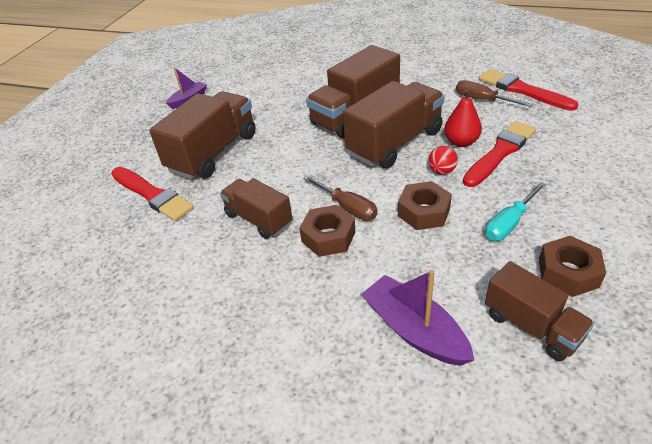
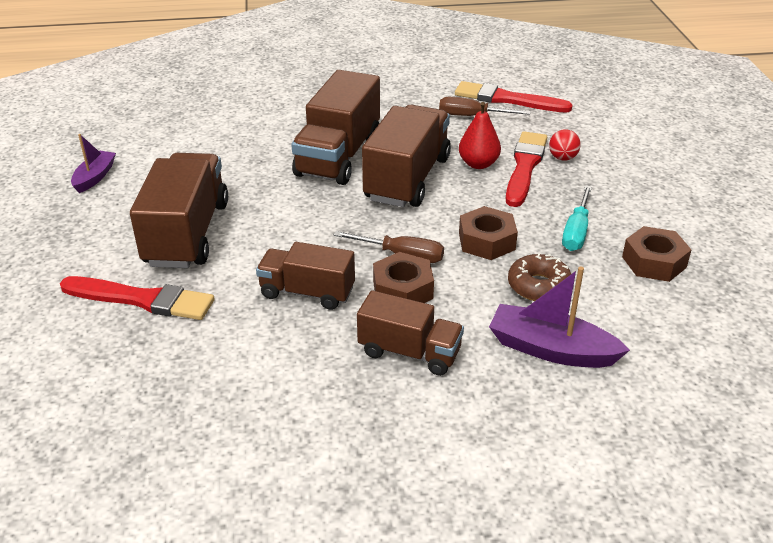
camera: 30 degrees left, 5 degrees down
(441, 171) = (478, 197): red ball -> red ball (562, 158)
(442, 265) = (538, 286): none -> brown donut
(532, 326) = (651, 315): brown truck -> brown truck (409, 352)

